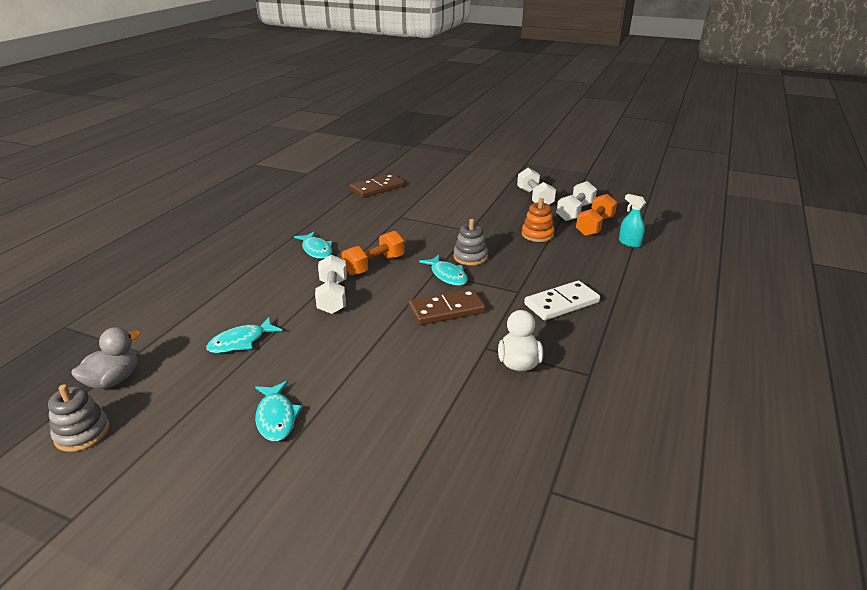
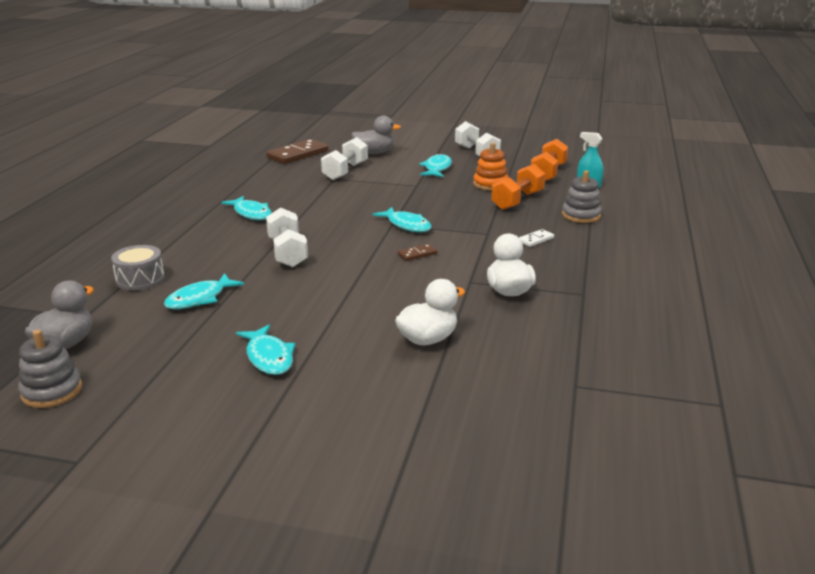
camera: 10 degrees left, 5 degrees down
(199, 314) = (140, 279): none -> grey drum
(374, 265) = (323, 222): orange dumbbell -> orange dumbbell (517, 200)
(425, 413) = (428, 339): none -> white duck
(443, 191) = (374, 153): none -> grey duck
(446, 310) = (417, 254): brown domino -> brown domino, size x0.47
(470, 257) = (426, 208): grey stacking toy -> grey stacking toy (581, 215)
(494, 212) = (437, 168): none -> turquoise fish
(561, 303) = (536, 240): white domino -> white domino, size x0.47
(575, 212) = (524, 162): white dumbbell -> white dumbbell (345, 171)

